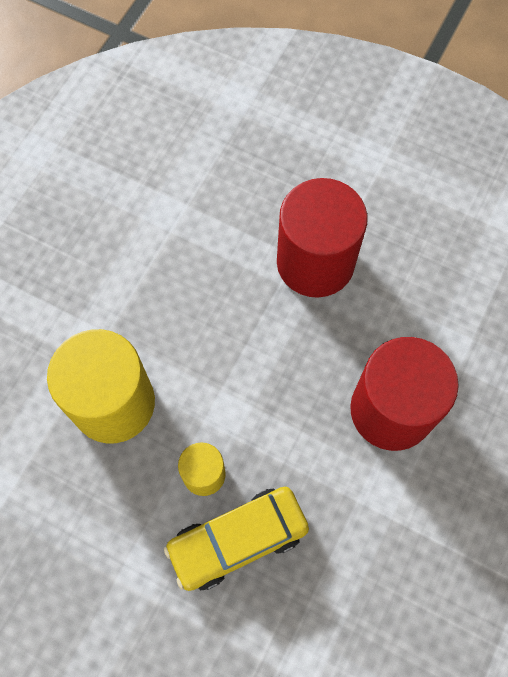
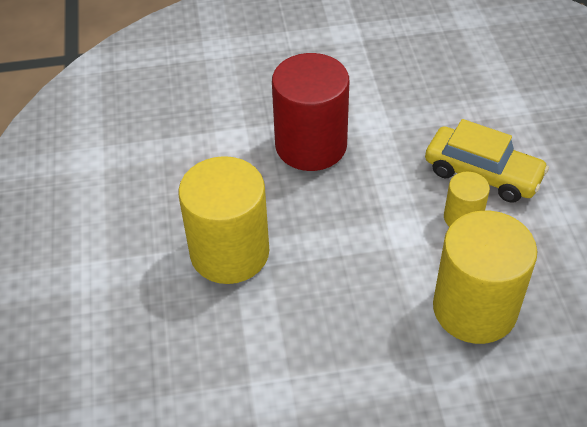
camera: 125 degrees left, 20 degrees down
(315, 262) = (229, 252): red cylinder -> yellow cylinder

